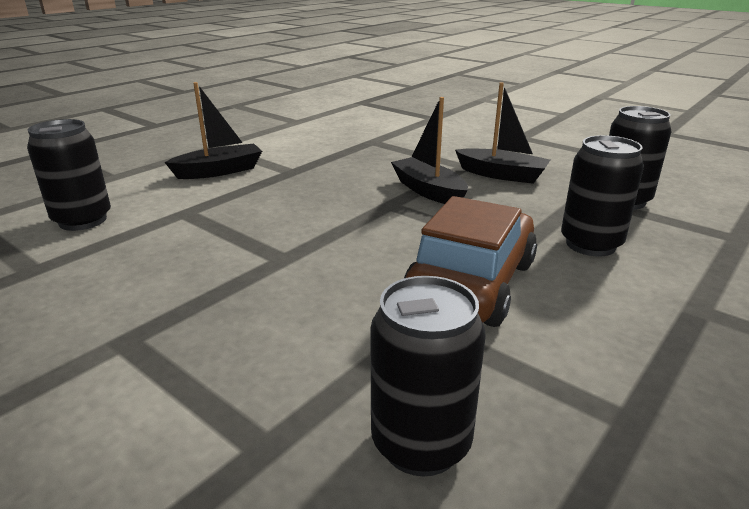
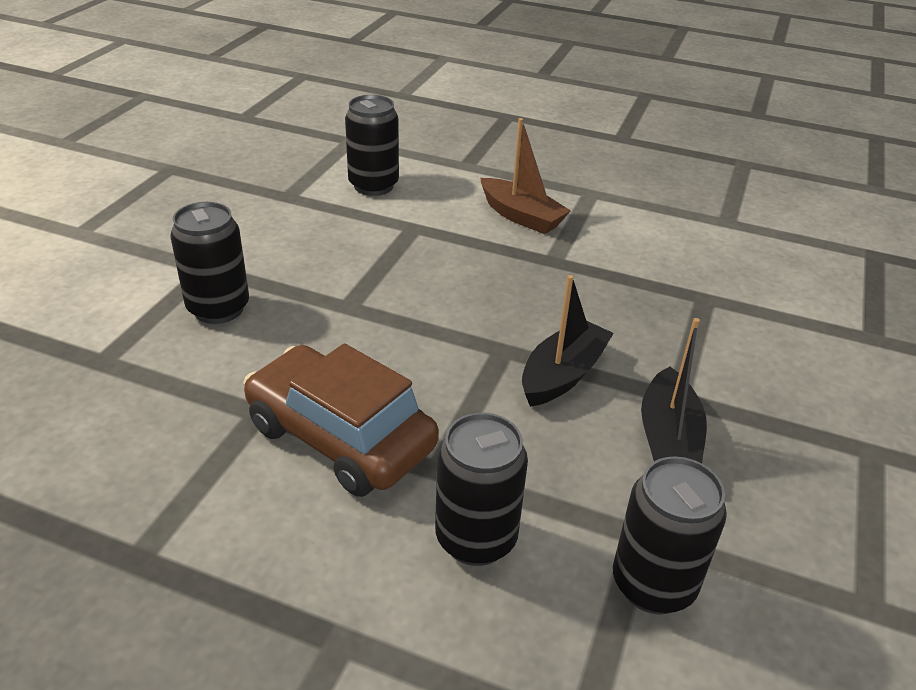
camera: 70 degrees right, 10 degrees up
(219, 171) = (521, 216): black boat -> brown boat
(421, 443) = (106, 432): black can -> black can (218, 308)
(471, 283) = (341, 437): brown car -> brown car turned 150 degrees counterclockwise

